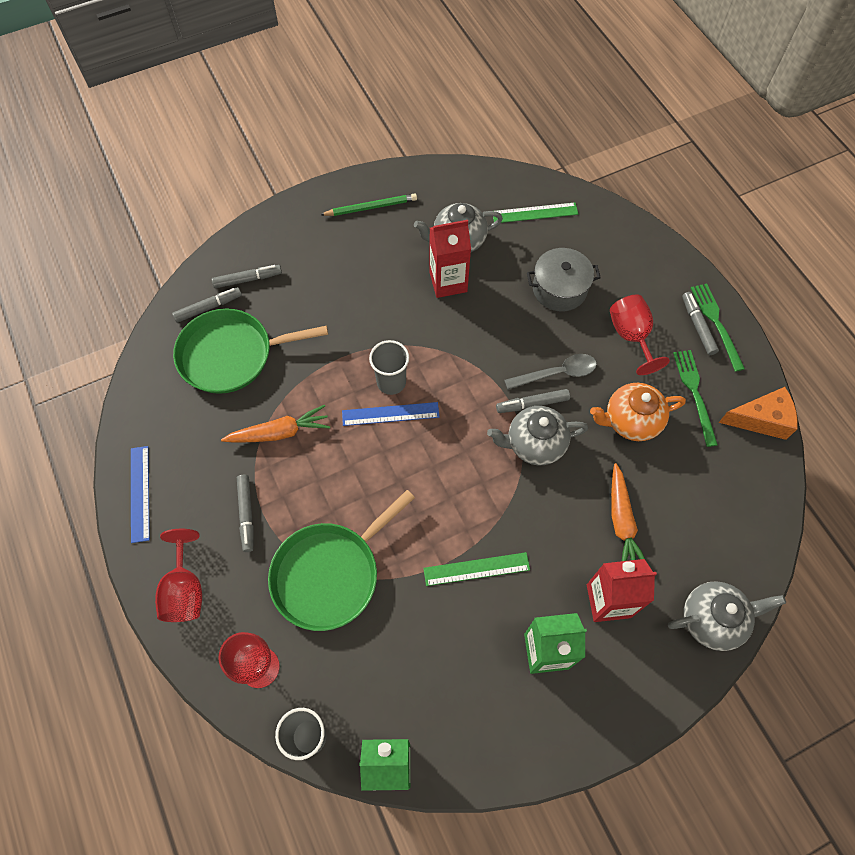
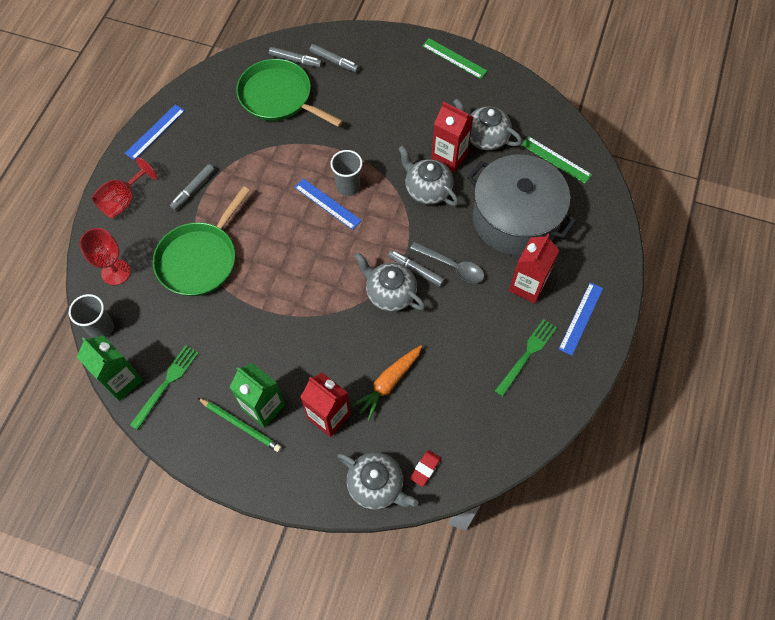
camera: 45 degrees right, 0 degrees up
(279, 432) = (257, 161): orange carrot -> none
(330, 574) = (200, 259): green pan -> green pan turned 60 degrees counterclockwise
(371, 207) = (454, 75): green pencil -> green pencil (240, 425)
(462, 326) = (427, 190): none -> grey teapot
(476, 569) = (277, 329): green ruler -> green ruler (454, 58)
(559, 289) = (515, 219): grey pot -> grey pot, size x1.80
(630, 421) = (465, 333): orange teapot -> none
(631, 336) = (527, 286): red goblet -> red carton
(697, 326) = (581, 318): grey marker -> blue ruler
(716, 323) = (596, 328): green fork -> green fork (166, 384)
(731, 565) = (425, 469): none -> red eraser
(761, 419) = (552, 409): orange cheese -> none

